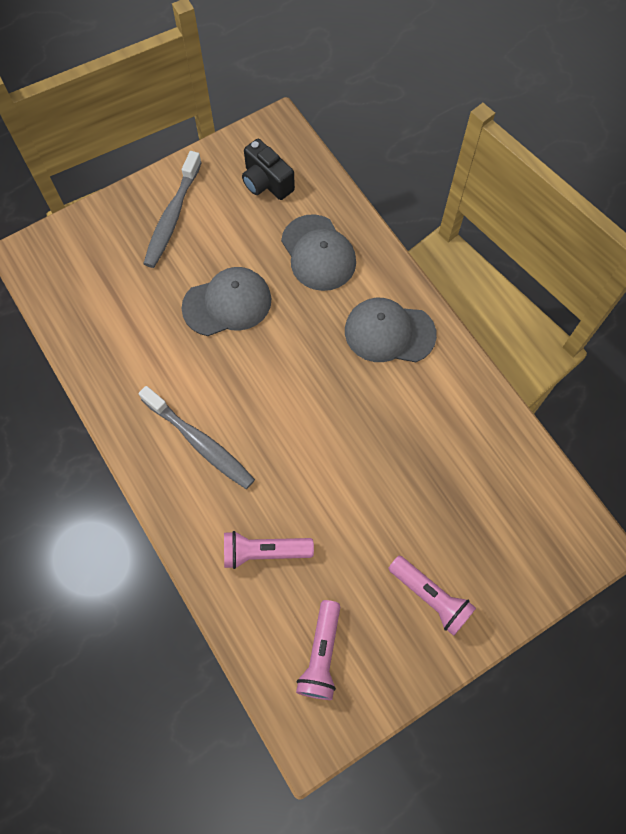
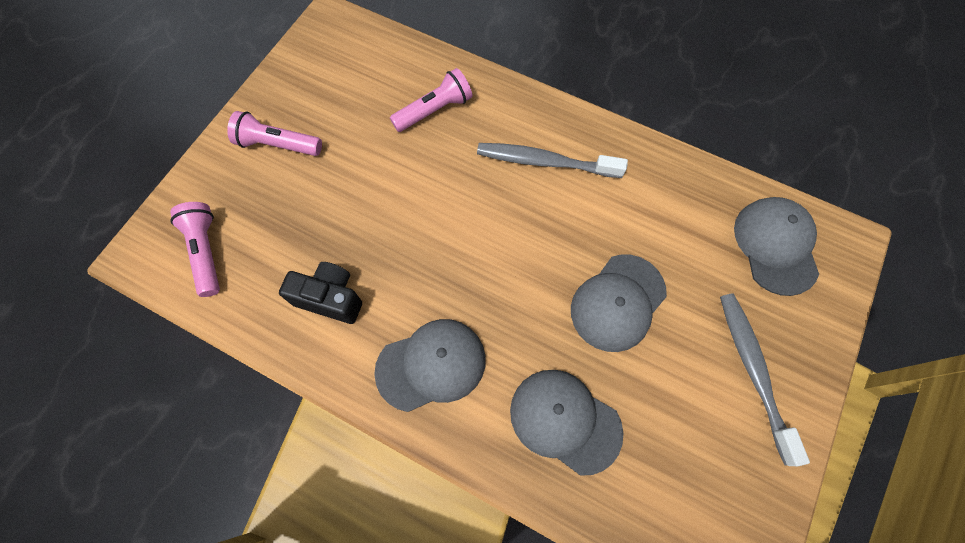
camera: 150 degrees right, 0 degrees up
(80, 280) = (775, 246): none -> grey cap
(266, 182) = (689, 486): black camera -> black camera (330, 298)
(321, 654) = (348, 68): pink flashlight -> pink flashlight (206, 252)

